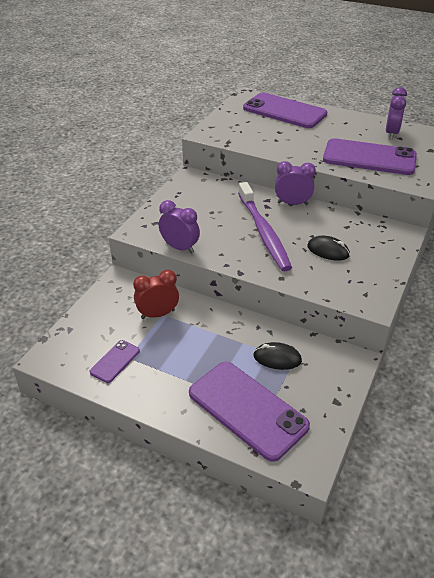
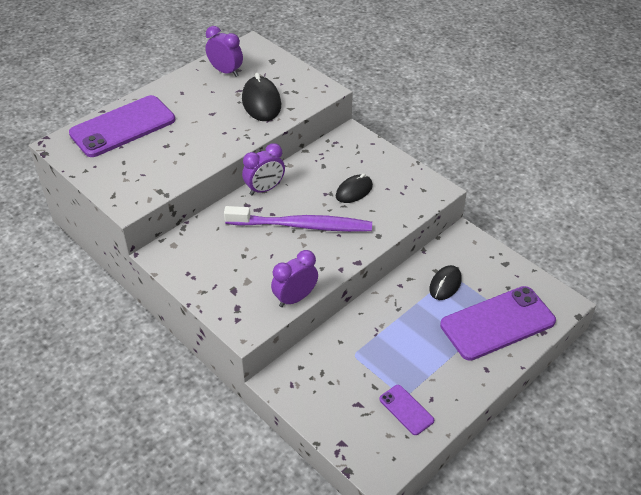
camera: 70 degrees left, 5 degrees up
(158, 314) = (350, 358): red clock -> none
(292, 203) = (264, 189): purple clock -> purple clock turned 150 degrees counterclockwise
(369, 158) = (261, 102): purple phone -> black mouse

